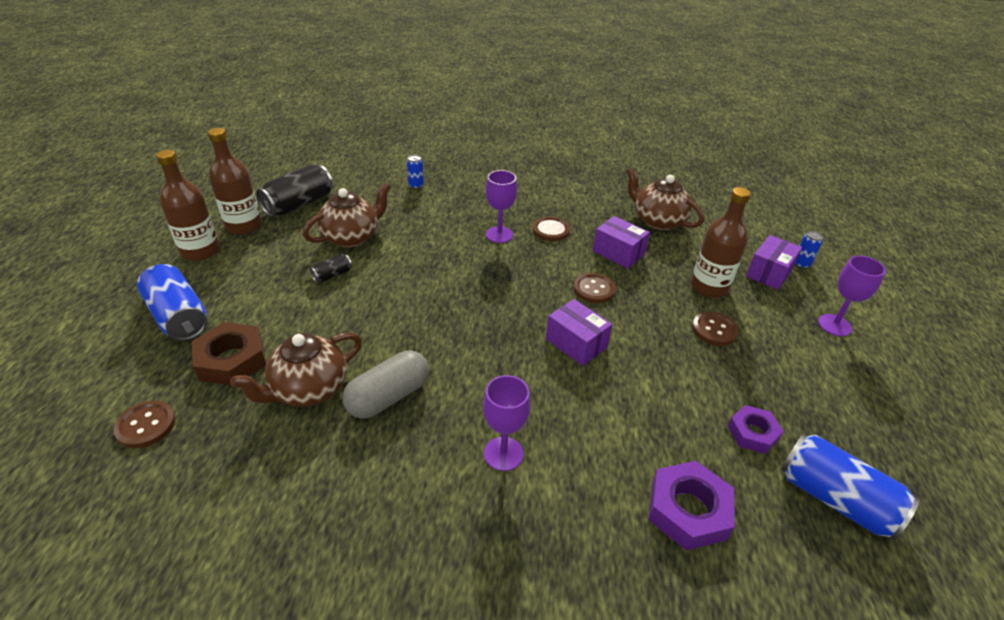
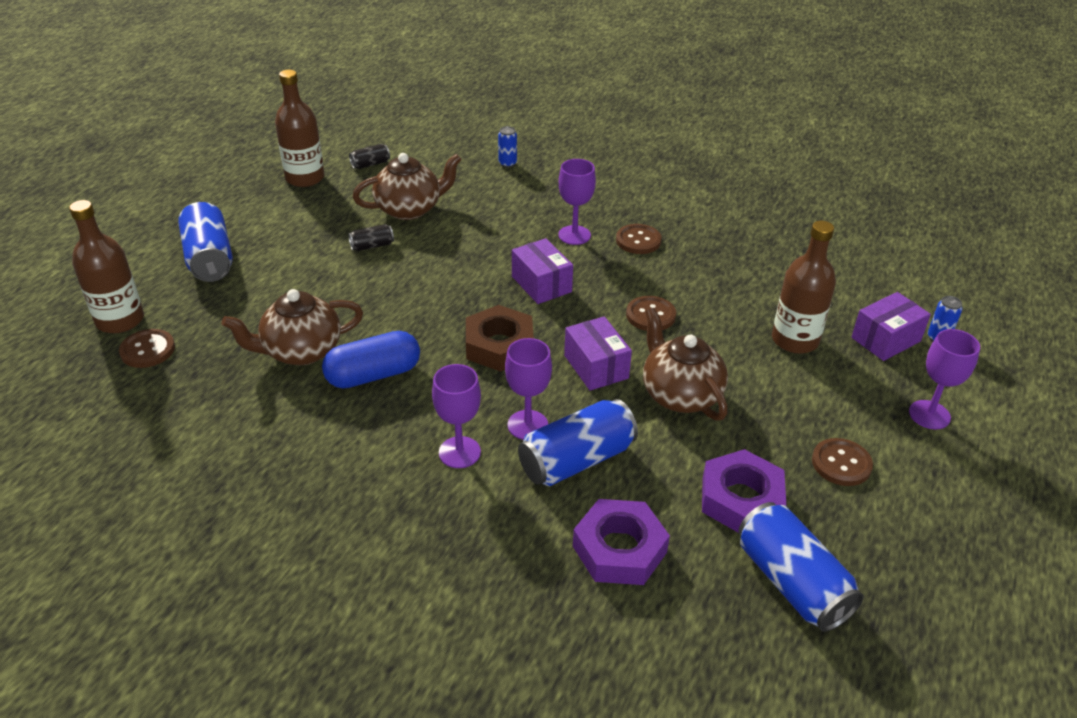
camera: 20 degrees right, 0 degrees up
(200, 251) = (253, 197): brown bottle -> brown bottle (120, 320)
(231, 360) = (242, 309): brown nut -> brown nut (499, 345)
(299, 204) = (370, 164): black can -> black can, size x0.48
(388, 397) = (373, 375): grey capsule -> blue capsule
(549, 411) = (527, 425): none -> purple goblet
(606, 433) = (576, 460): none -> blue can
(618, 253) = (705, 280): purple box -> purple box (541, 284)
(657, 221) = (780, 253): brown teapot -> brown teapot (680, 395)
(714, 330) = (768, 387): brown button -> brown button (841, 463)
(753, 433) = (741, 499): purple nut -> purple nut, size x1.56

